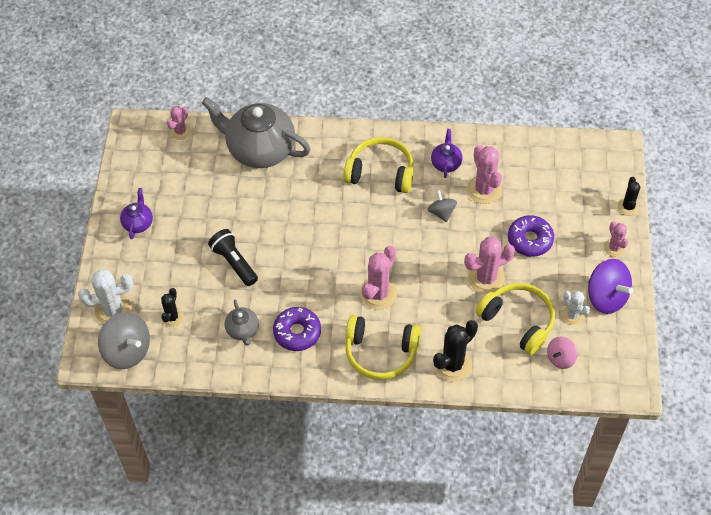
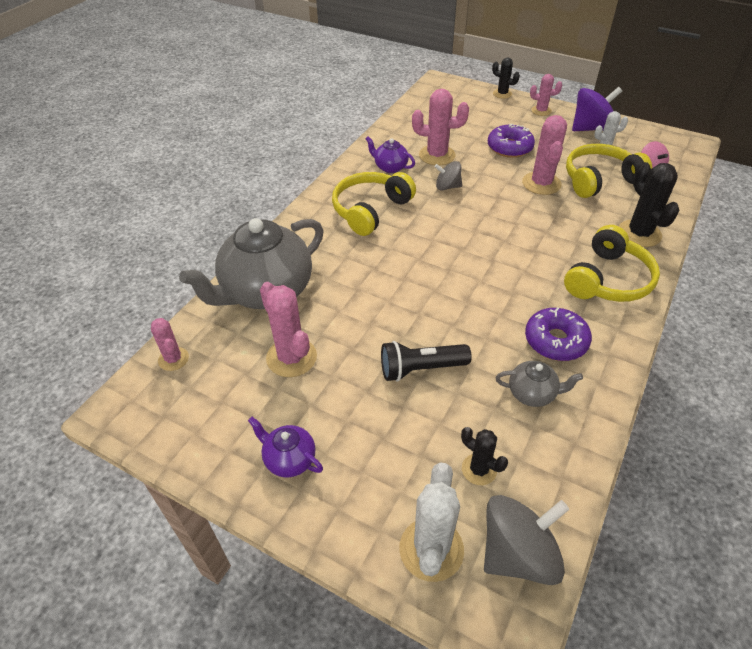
camera: 65 degrees left, 10 degrees down
(378, 294) = (528, 258): pink cactus -> pink cactus (291, 357)

